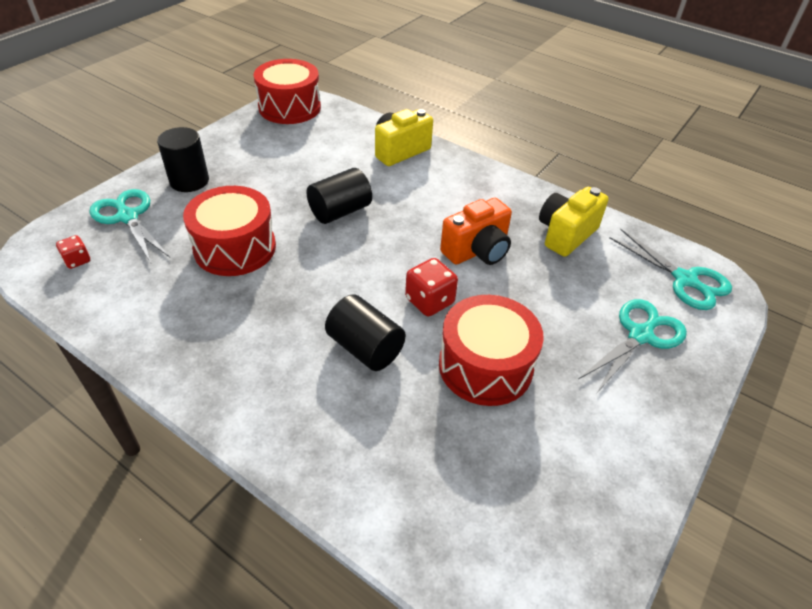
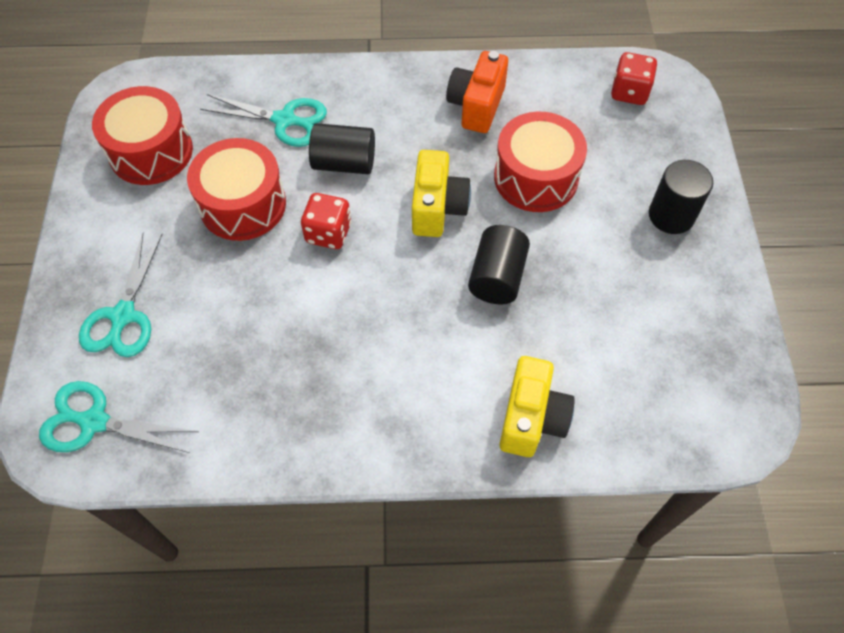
camera: 145 degrees right, 15 degrees up
(77, 260) = (629, 92): red dice -> red dice, size x1.66
(128, 217) = (657, 147): turquoise scissors -> turquoise scissors (284, 120)
(289, 107) = (739, 403): red drum -> red drum (151, 151)
(477, 251) = (327, 317): orange camera -> orange camera (476, 106)
(565, 234) = (250, 406): yellow camera -> yellow camera (437, 208)

